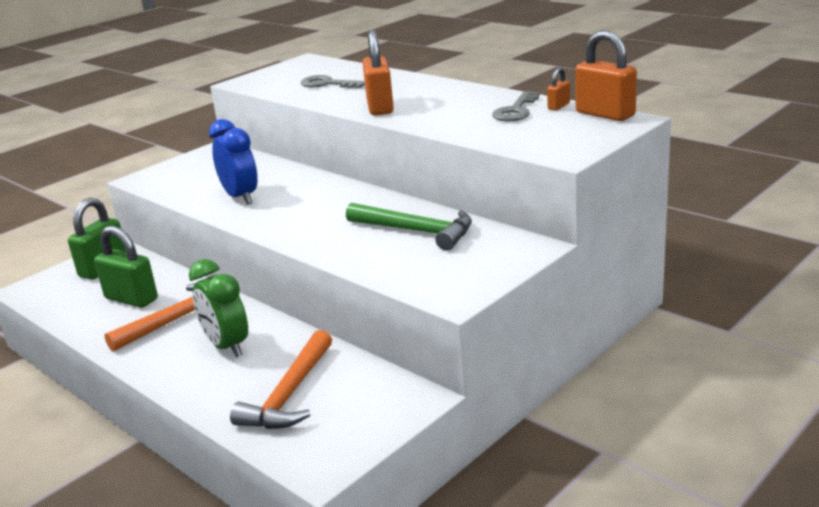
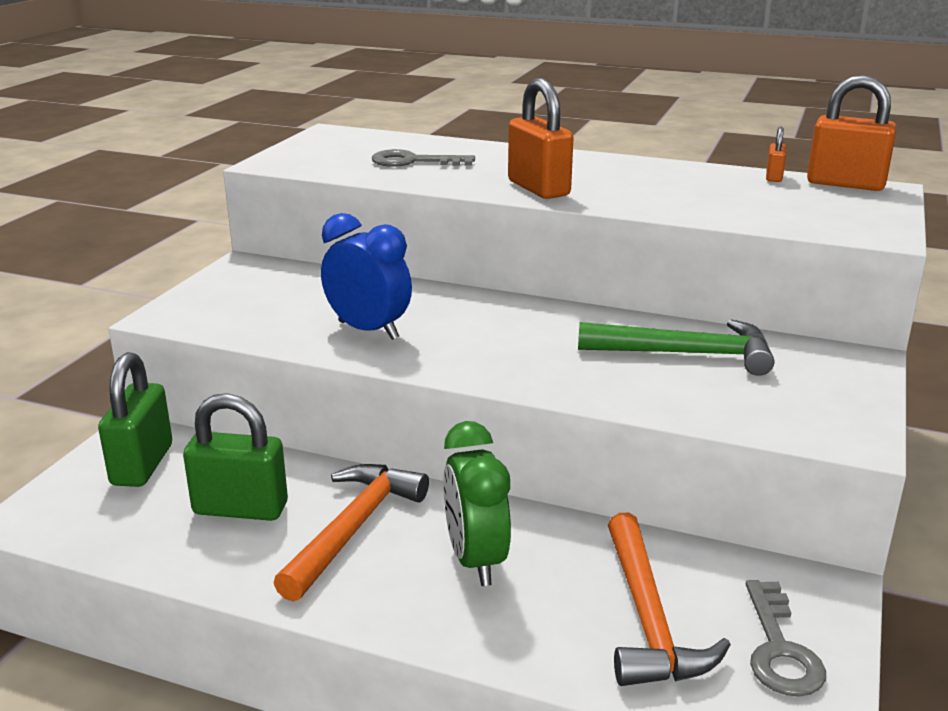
camera: 25 degrees left, 0 degrees up
(227, 346) = (476, 560): green clock -> green clock turned 45 degrees clockwise
(516, 111) = (729, 185): grey key -> grey key (780, 649)

